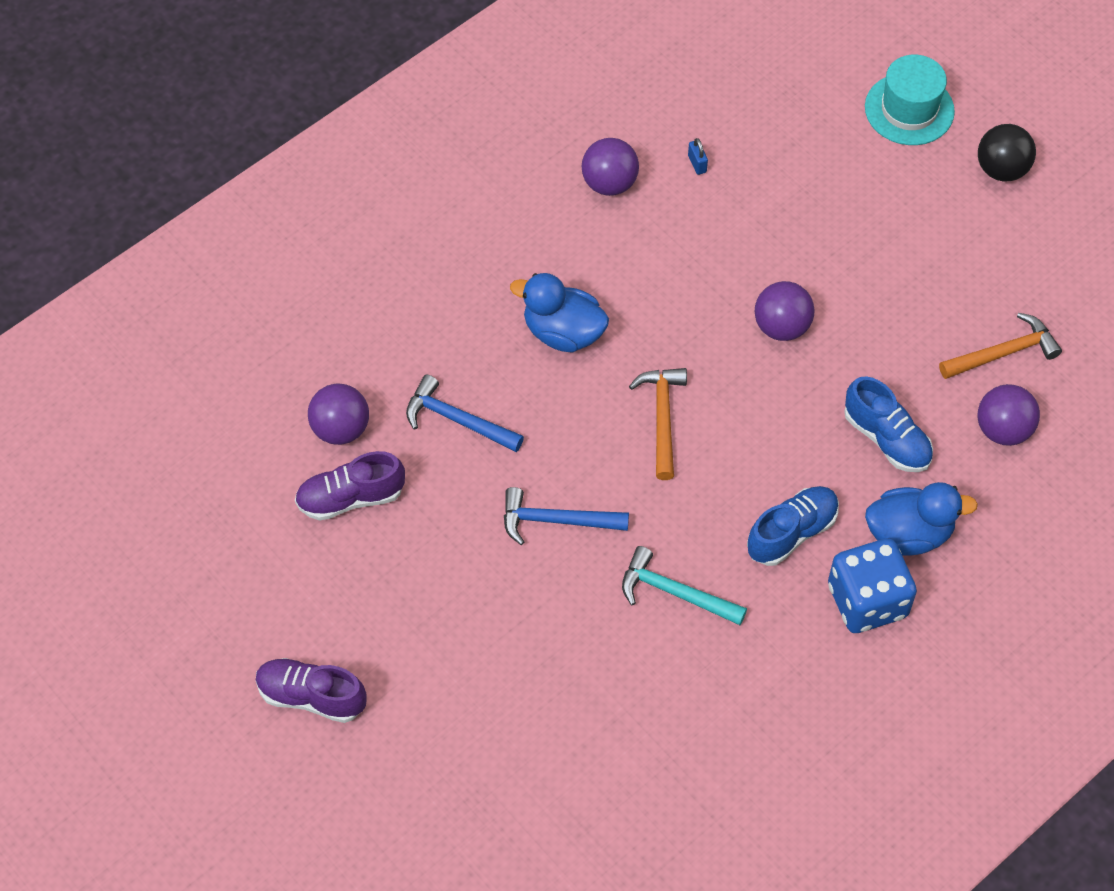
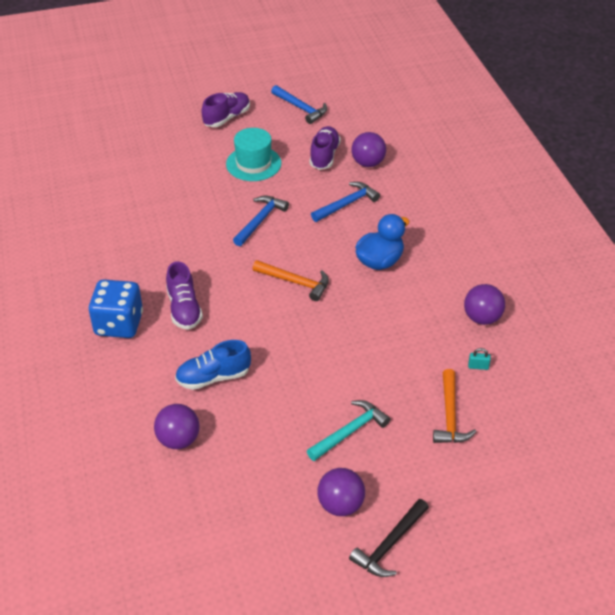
camera: 115 degrees right, 15 degrees down
(230, 589) = (301, 108): none -> blue hammer
(675, 592) = (185, 250): turquoise hammer -> turquoise hammer (350, 432)
(697, 164) = (478, 366): blue padlock -> turquoise padlock
(781, 327) = (325, 359): purple ball -> purple ball (340, 505)
(791, 533) = (184, 309): blue shoe -> purple shoe
(909, 109) = (474, 510): turquoise hat -> turquoise hat (253, 164)
(909, 533) = (144, 360): blue duck -> none
(1001, 169) = (389, 544): black ball -> black hammer
(1003, 353) = (234, 468): orange hammer -> orange hammer (449, 415)

